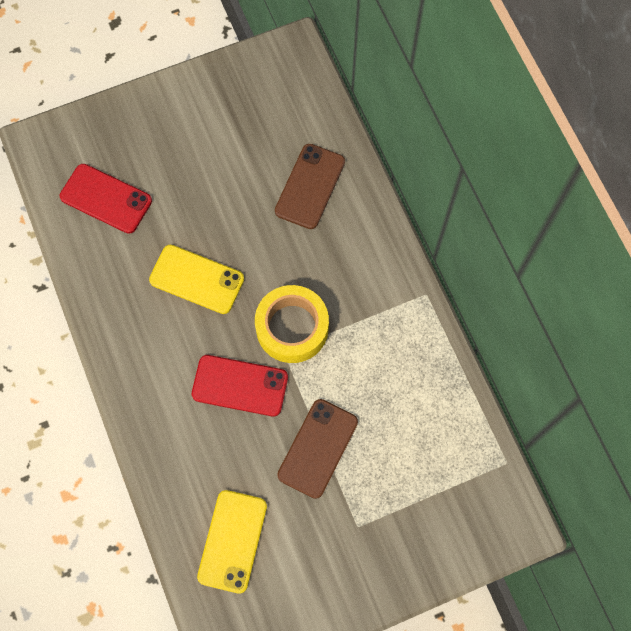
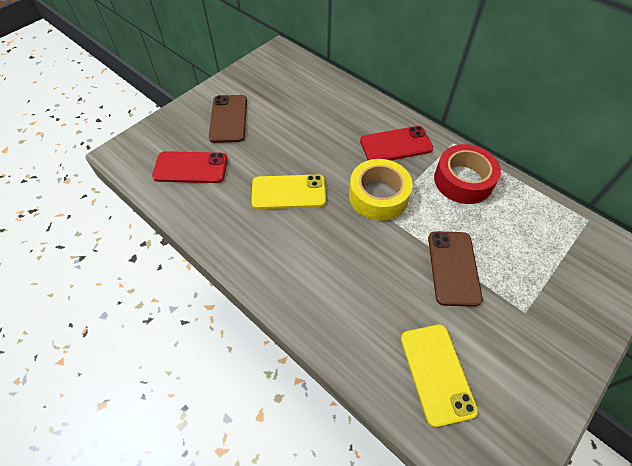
camera: 25 degrees left, 15 degrees down
(240, 386) = (365, 249): red phone -> red phone (396, 145)
(310, 186) = (335, 112): brown phone -> brown phone (229, 119)
(401, 351) = (463, 180): none -> red tape

